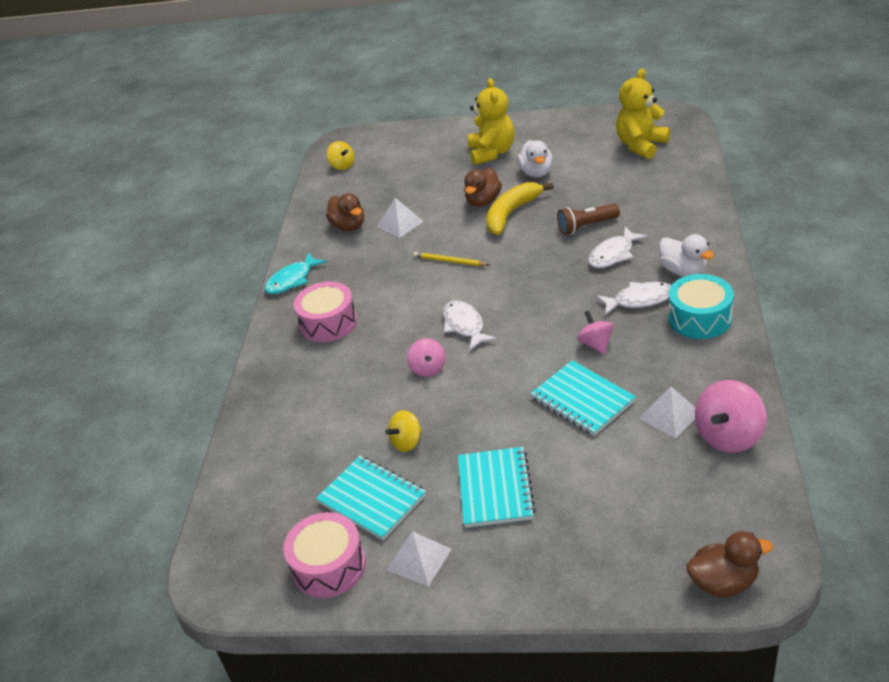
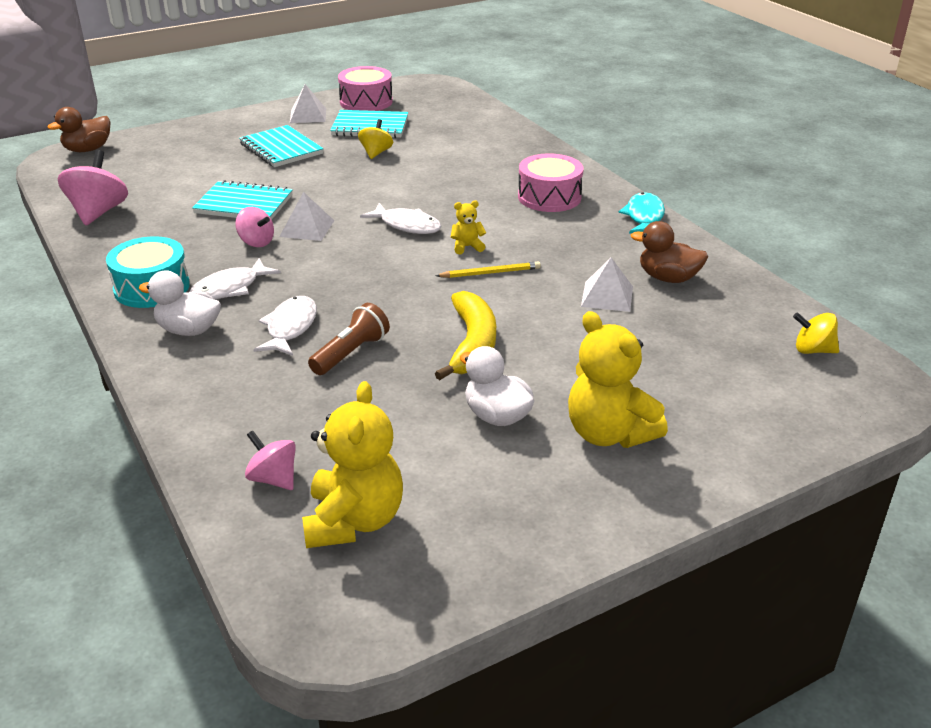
camera: 140 degrees right, 5 degrees down
(428, 369) = (408, 191): pink spinning top -> pink spinning top (273, 479)
(442, 289) = (467, 247): none -> yellow teddy bear
(483, 201) = (530, 351): brown duck -> none
(670, 415) = (157, 213): white pyramid -> white pyramid (307, 228)

